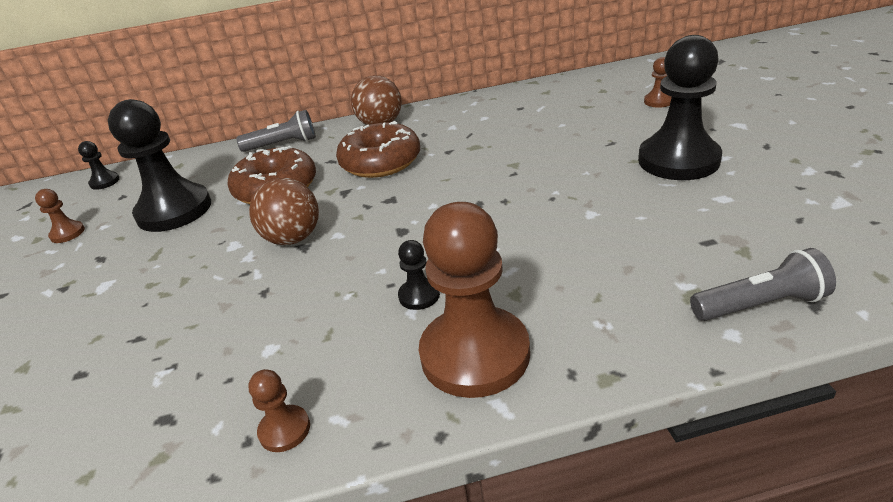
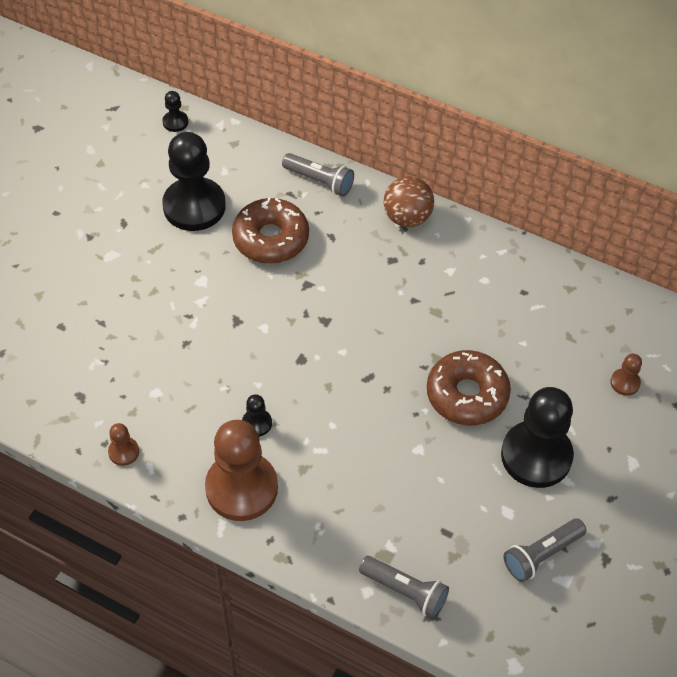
camera: 35 degrees right, 20 degrees up
(67, 233) = (120, 174): brown pawn -> none
(293, 238) = (237, 307): brown ball -> none
(380, 162) = (360, 270): brown donut -> brown donut (467, 395)
(796, 201) = (541, 554): none -> grey flashlight

